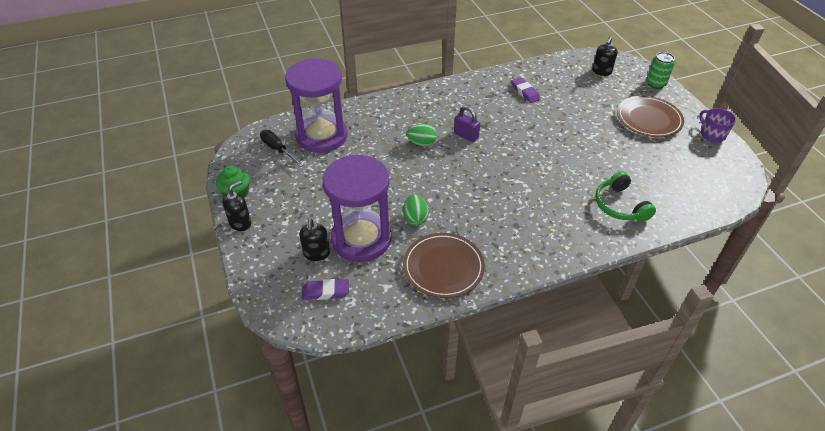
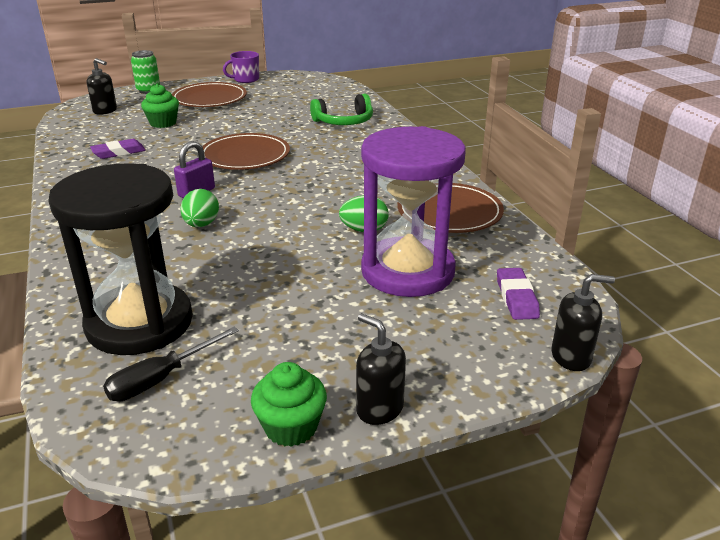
camera: 90 degrees left, 15 degrees down
(316, 254) = (444, 310): black soap dispenser -> black soap dispenser (571, 357)
(322, 136) = (139, 323): purple hourglass -> black hourglass
(530, 151) = (245, 156): none -> brown plate
(585, 103) = (163, 123): none -> green cupcake

